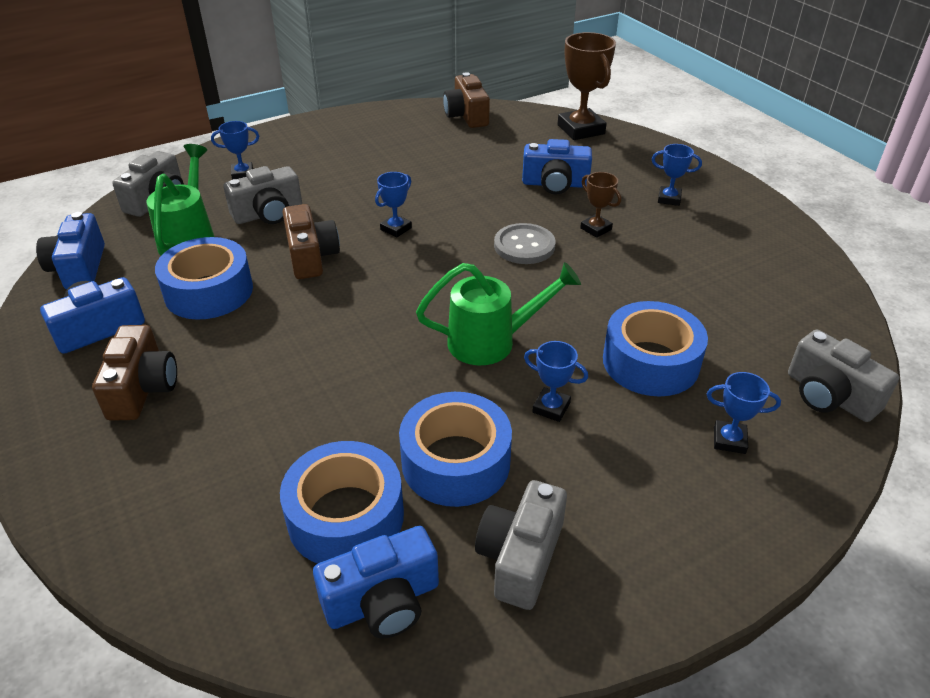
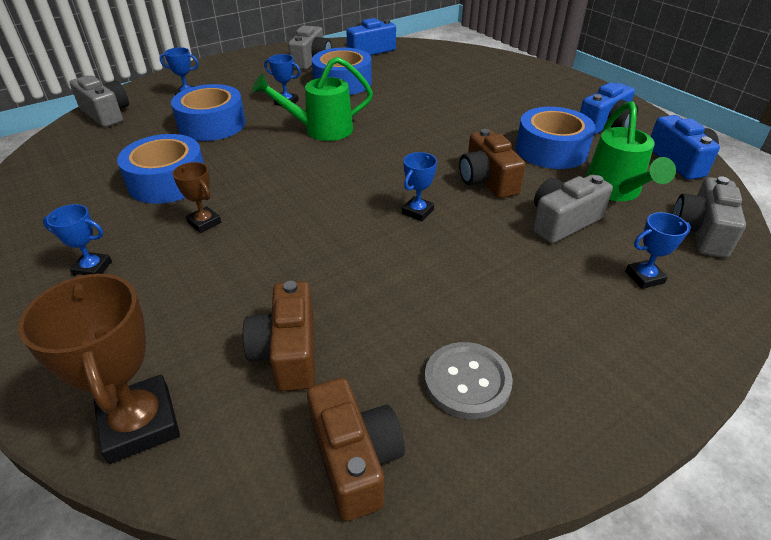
camera: 175 degrees right, 0 degrees up
(143, 389) = (538, 100): brown camera -> brown camera (288, 352)
(346, 516) = (393, 67): blue tape -> blue tape (167, 181)
(524, 246) = (285, 200): grey button -> grey button (467, 381)
(555, 184) = (229, 284): blue camera -> none

